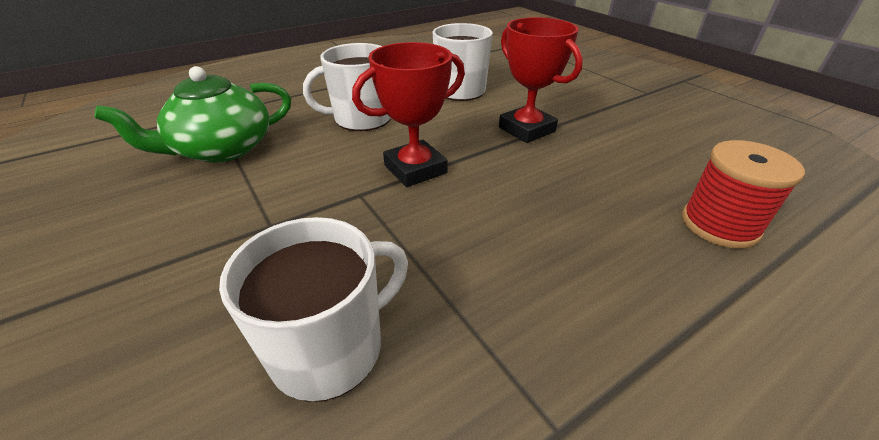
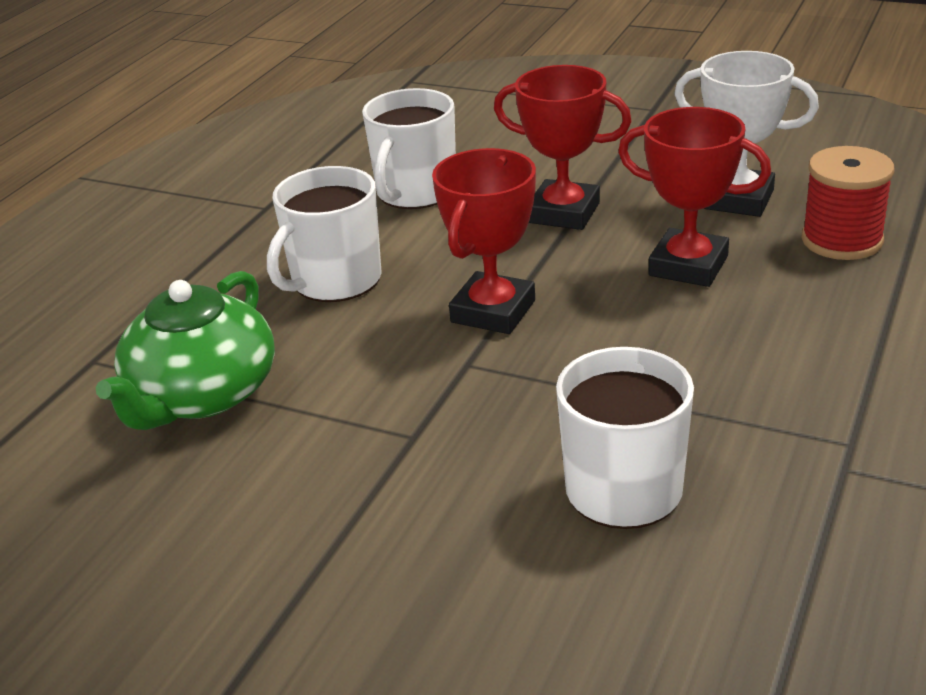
camera: 30 degrees left, 5 degrees down
(572, 193) = (688, 266): none -> red trophy
(656, 163) = (738, 199): none -> white trophy

